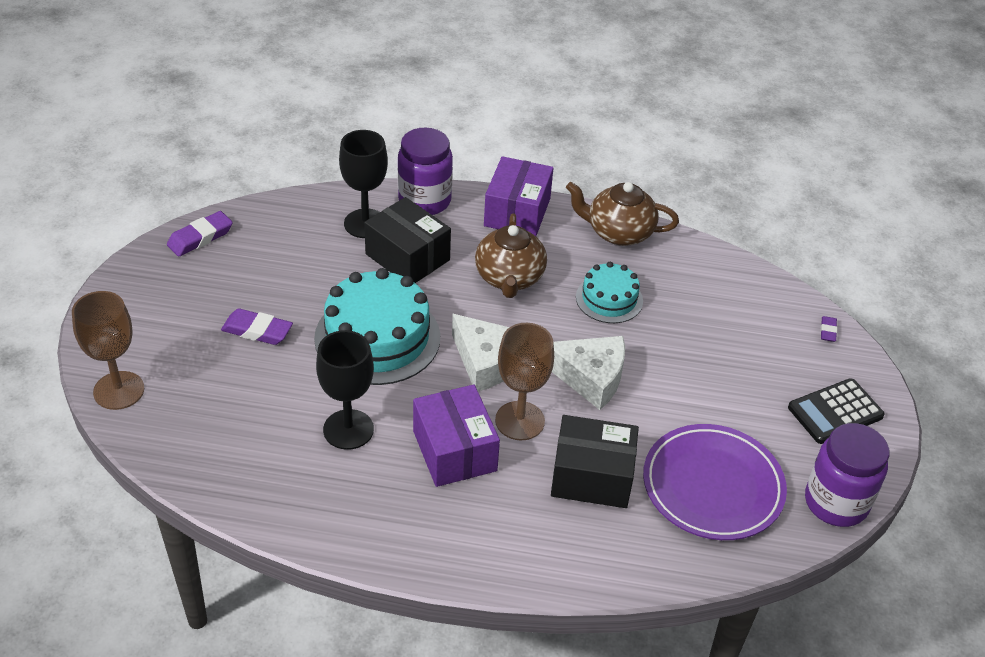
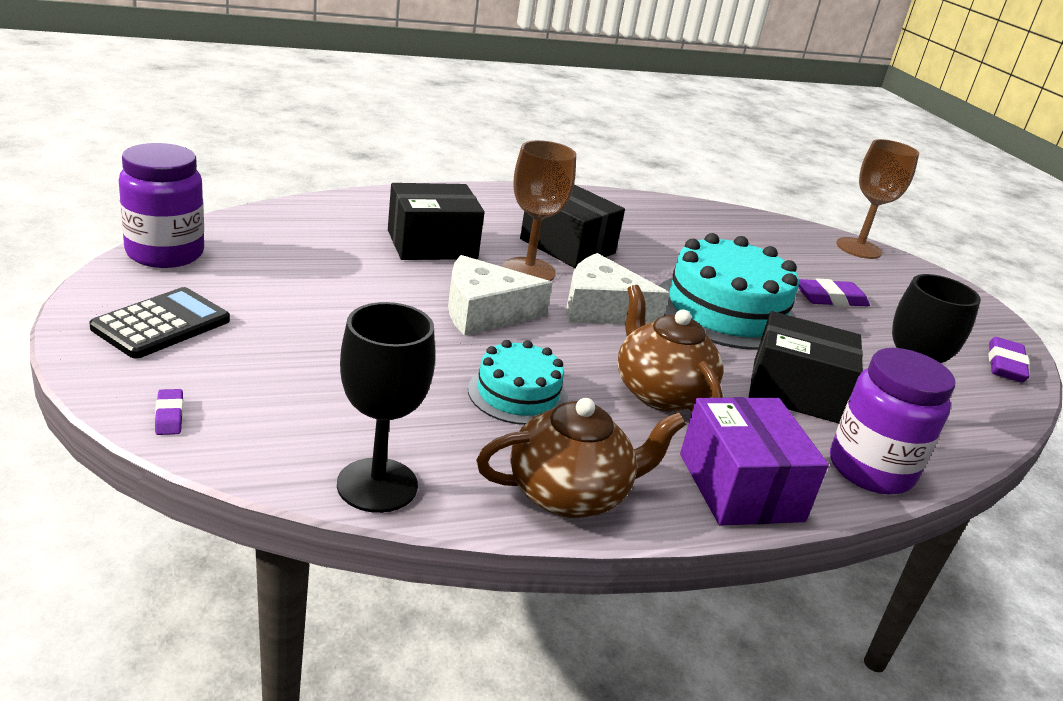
camera: 150 degrees right, 15 degrees down
(348, 429) = (666, 248): black goblet -> black goblet (377, 485)
(454, 450) = (567, 246): purple box -> black box
(712, 486) = (307, 251): purple plate -> none

